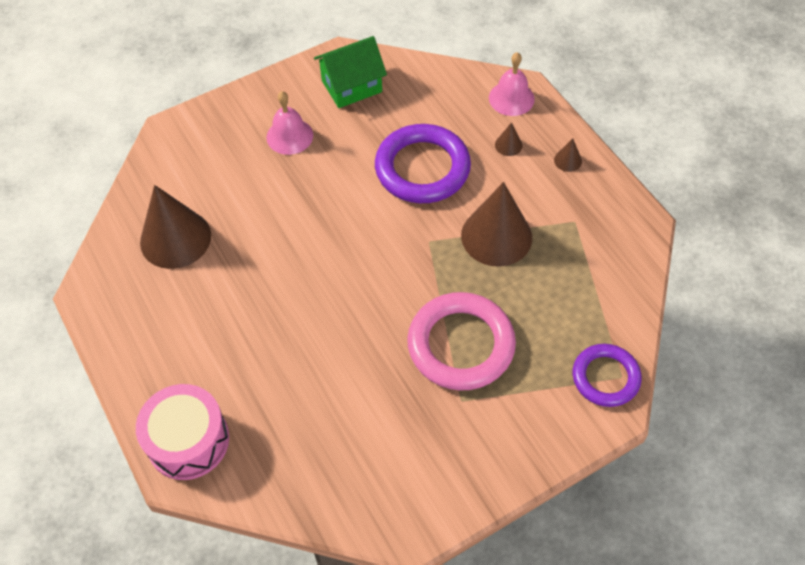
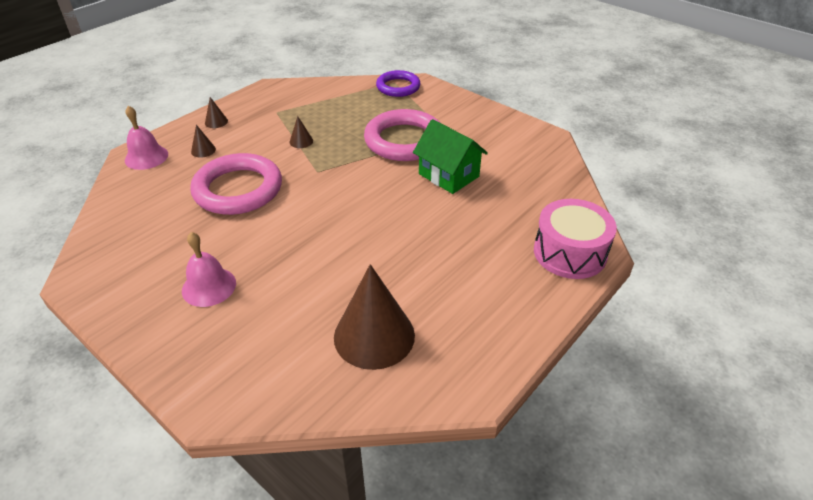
camera: 110 degrees left, 15 degrees down
(352, 86) = (130, 258): green house -> green house (449, 175)
(422, 168) = (238, 189): purple ring -> pink ring
(496, 236) = (301, 141): brown cone -> brown cone, size x0.41

